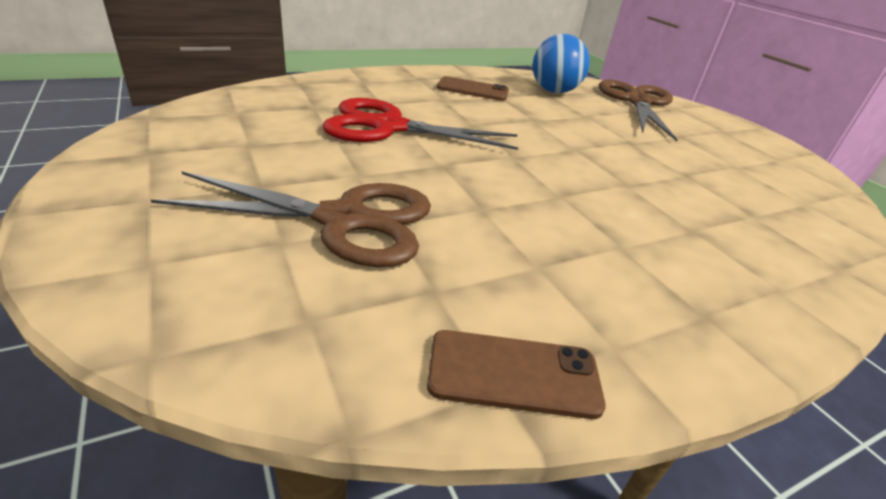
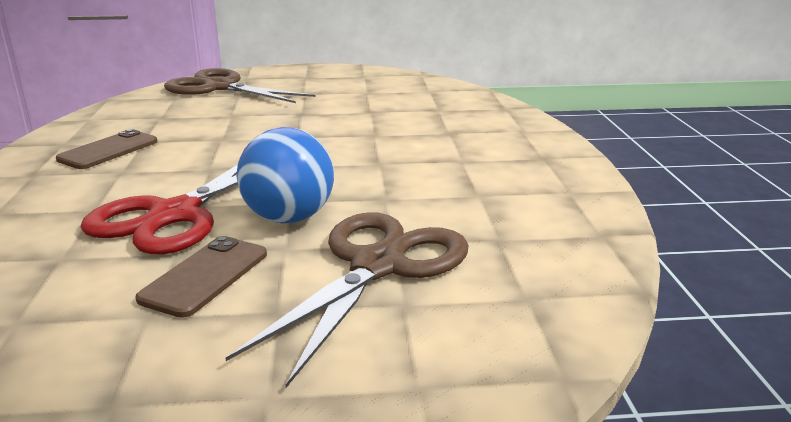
camera: 65 degrees left, 10 degrees down
(513, 373) = (590, 227): brown phone -> brown phone (205, 276)
(554, 91) = (158, 113): blue ball -> blue ball (289, 218)

